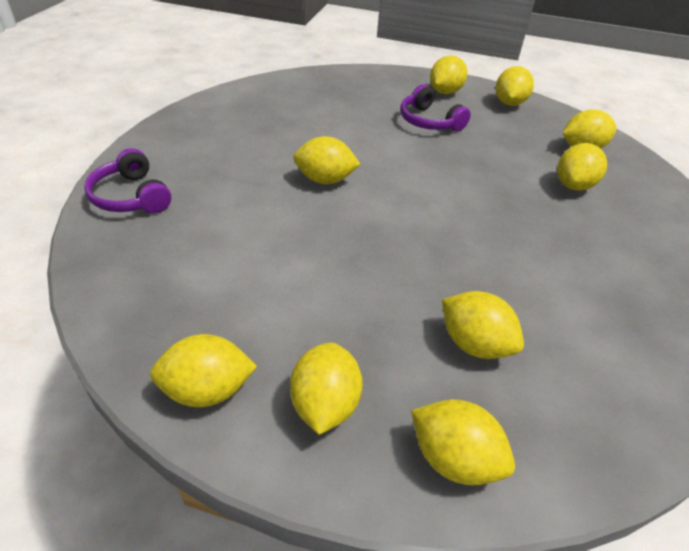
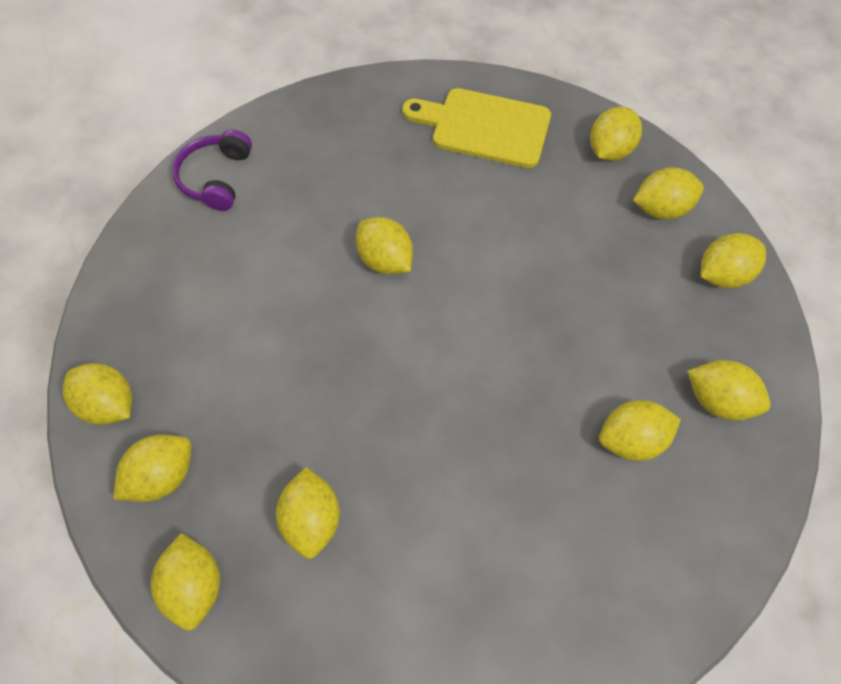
camera: 45 degrees right, 20 degrees up
(303, 97) = (484, 127): none -> yellow cutting board
(386, 81) = (609, 150): none -> yellow lemon
(429, 121) = (582, 245): purple headphones -> none

